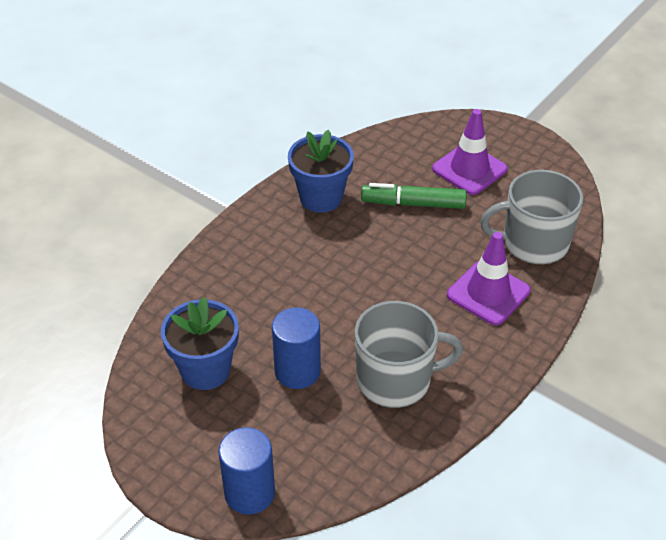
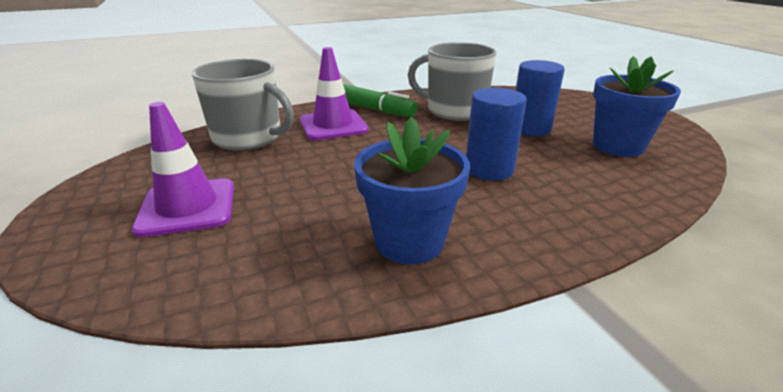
camera: 150 degrees left, 15 degrees down
(249, 493) = (586, 99): blue cylinder -> blue cylinder (489, 169)
(413, 204) = (303, 196): green marker -> green marker (373, 109)

